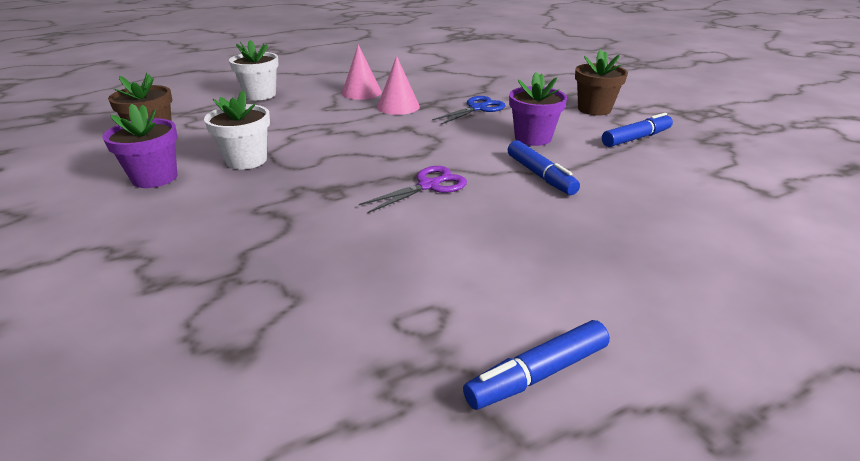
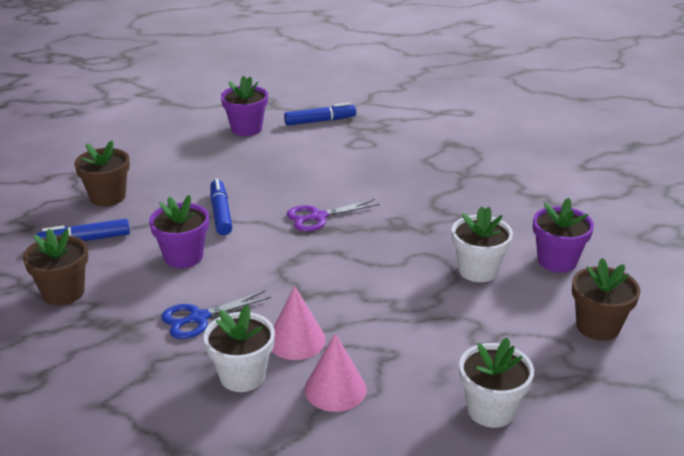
camera: 165 degrees left, 0 degrees up
(423, 91) = (242, 376): none -> white flower pot
(659, 319) = (246, 128): none -> purple flower pot
(683, 175) = (108, 197): none -> brown flower pot

